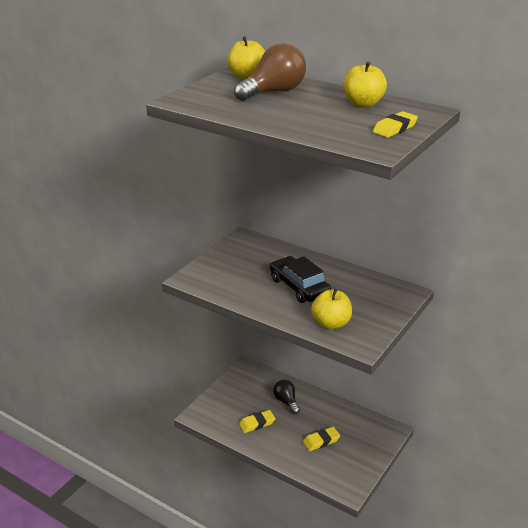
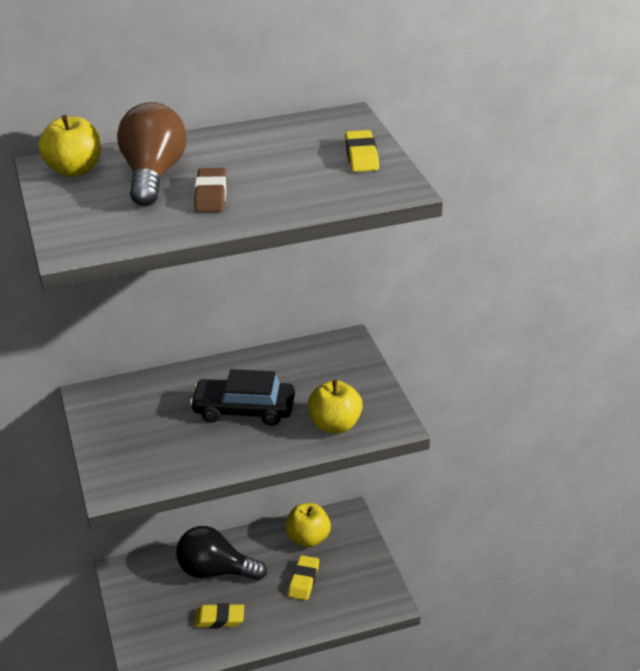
camera: 50 degrees left, 5 degrees up
(257, 423) = (219, 619): yellow eraser -> yellow eraser turned 75 degrees clockwise
(279, 110) = (211, 195): none -> brown eraser
(286, 401) = (215, 571): black light bulb -> black light bulb, size x1.63
(363, 104) = (274, 142): yellow apple -> yellow apple (308, 538)

